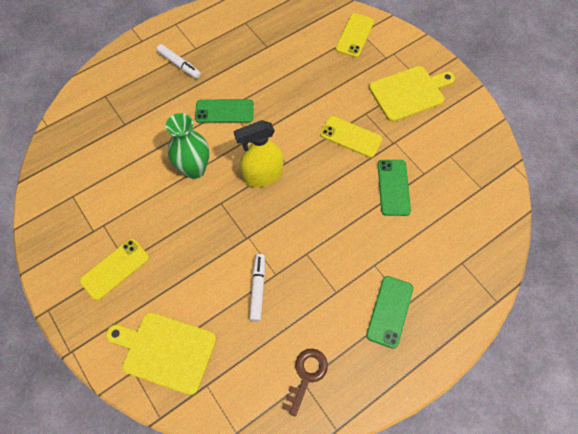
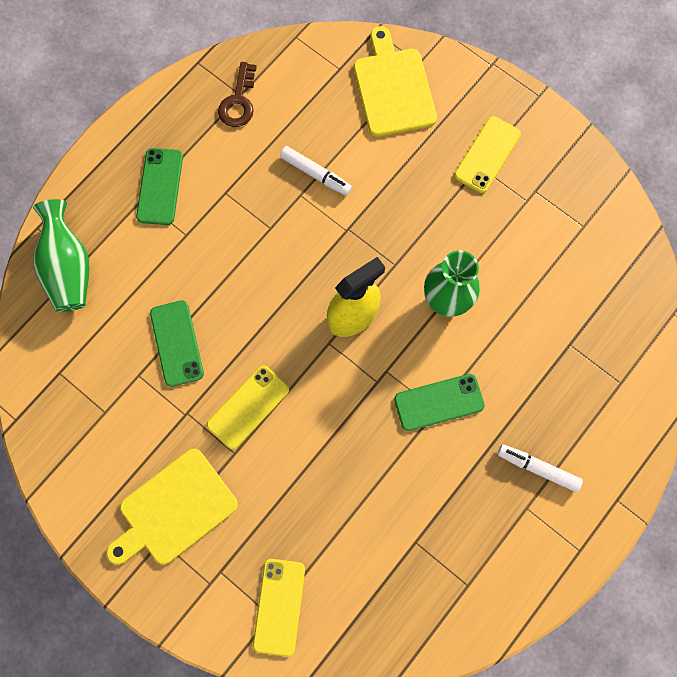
camera: 165 degrees right, 10 degrees up
(166, 351) = (393, 88): yellow cutting board -> yellow cutting board turned 105 degrees counterclockwise
(258, 288) = (315, 174): white marker -> white marker turned 45 degrees counterclockwise
(350, 137) = (248, 407): yellow phone -> yellow phone turned 60 degrees counterclockwise
(471, 261) = (68, 268): none -> green vase

